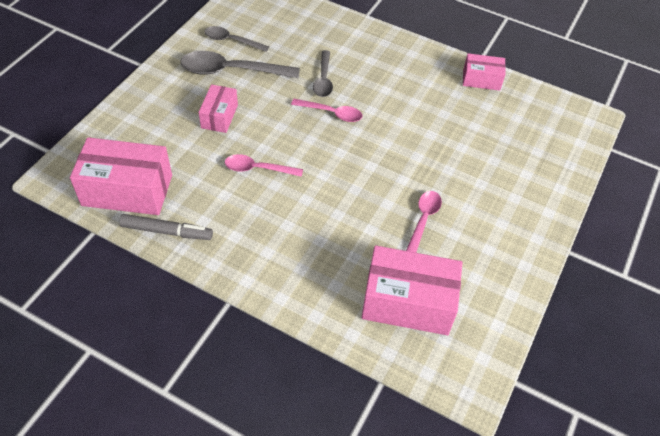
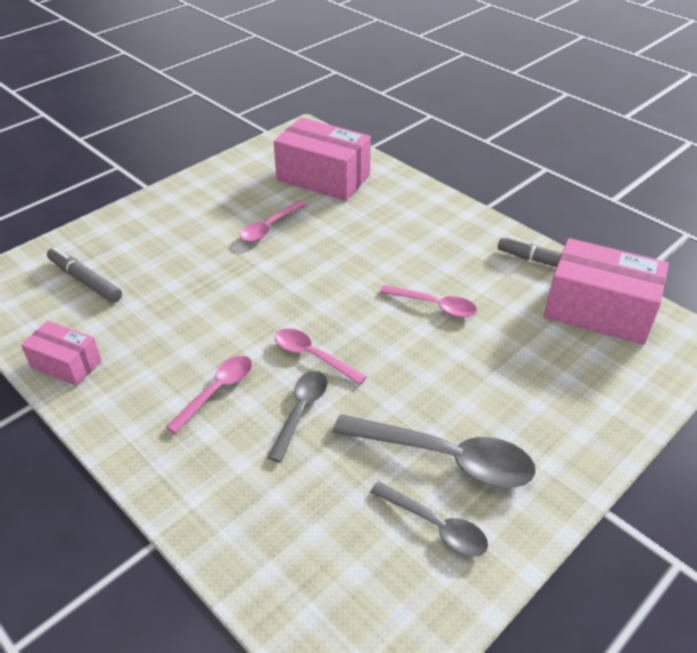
camera: 160 degrees left, 10 degrees down
(219, 116) = (475, 382): pink box -> none
(379, 81) = (217, 391): none -> pink spoon
(526, 137) = (85, 280): none -> grey marker

